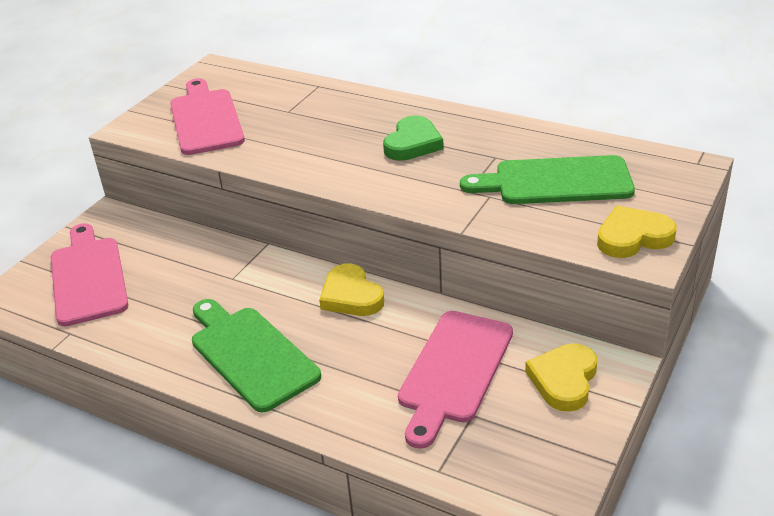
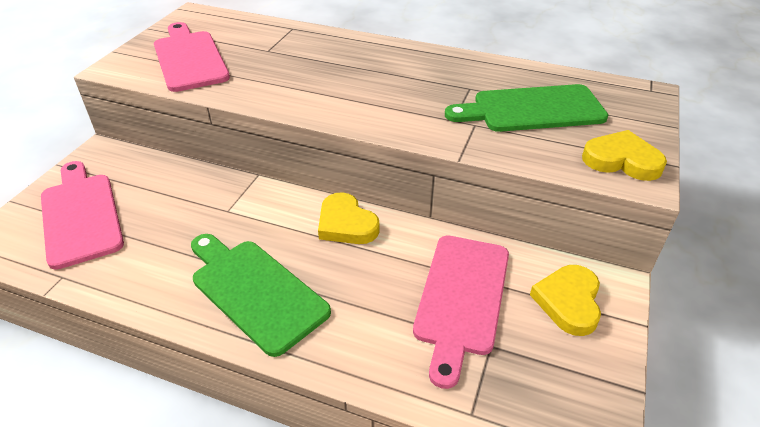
camera: 10 degrees left, 5 degrees up
(413, 143) = (390, 77): green heart -> none
(633, 237) = (622, 160): yellow heart -> yellow heart turned 45 degrees clockwise

